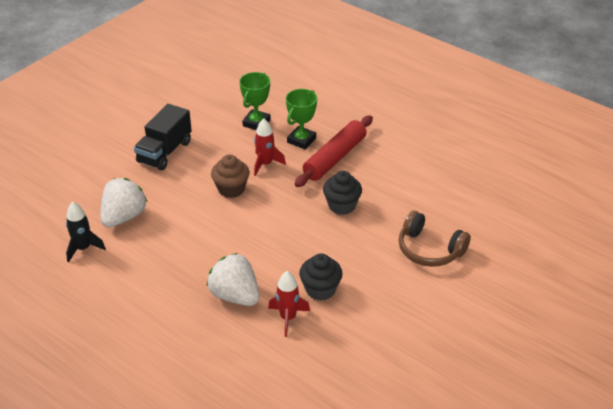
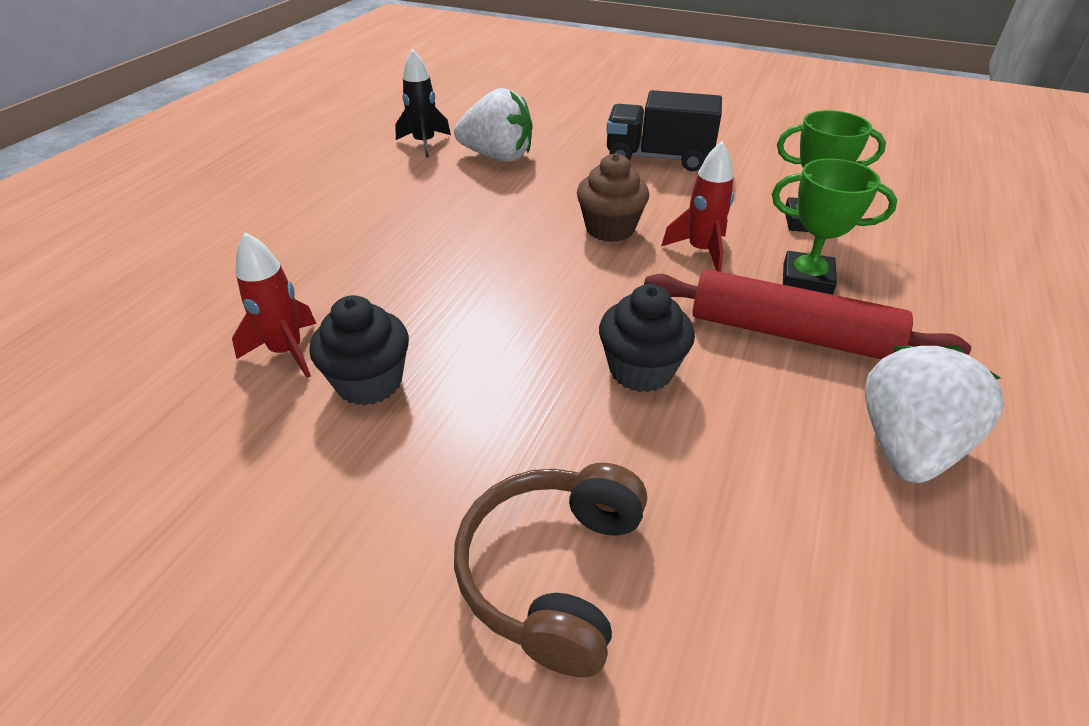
camera: 75 degrees right, 0 degrees up
(235, 295) = (343, 281): white strawberry -> white strawberry (906, 446)

